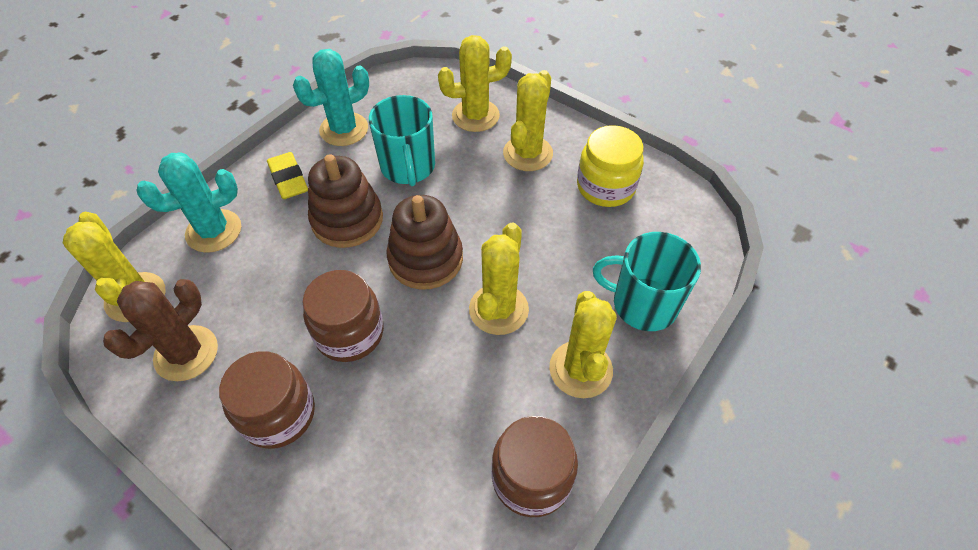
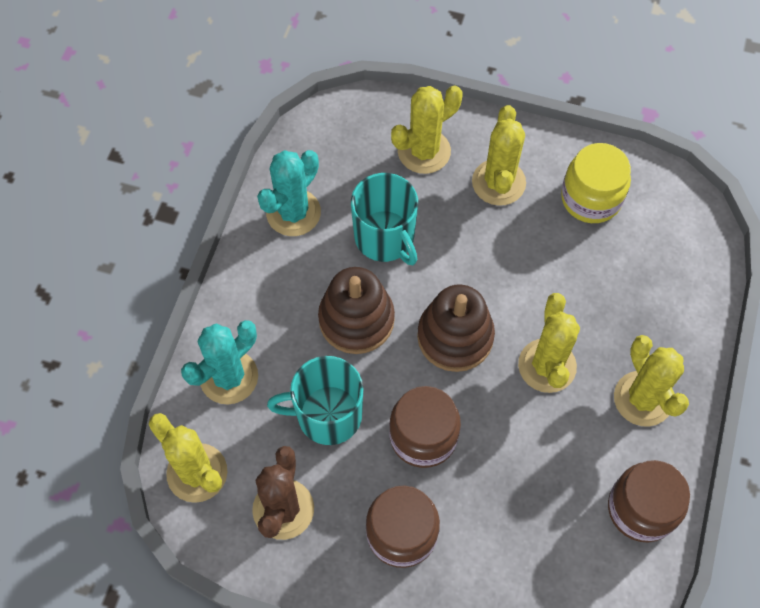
camera: 20 degrees left, 10 degrees up
(288, 179) = (270, 293): yellow eraser -> none
(643, 304) = (672, 316): turquoise mug -> turquoise mug (327, 415)

